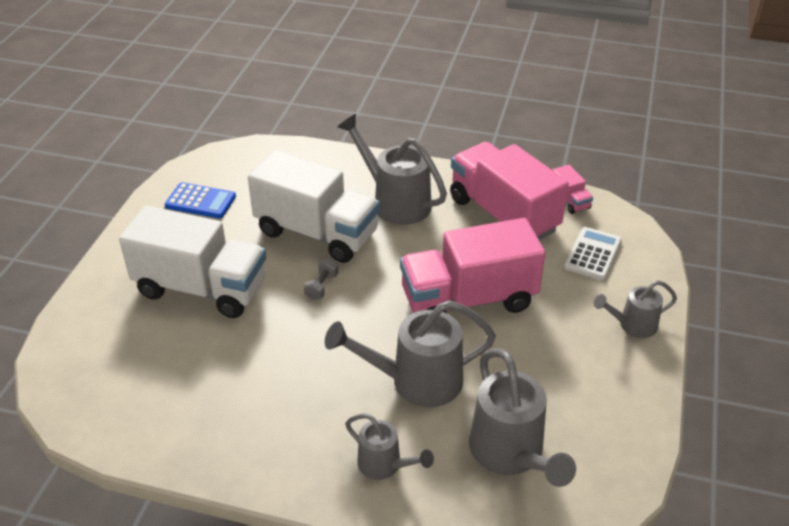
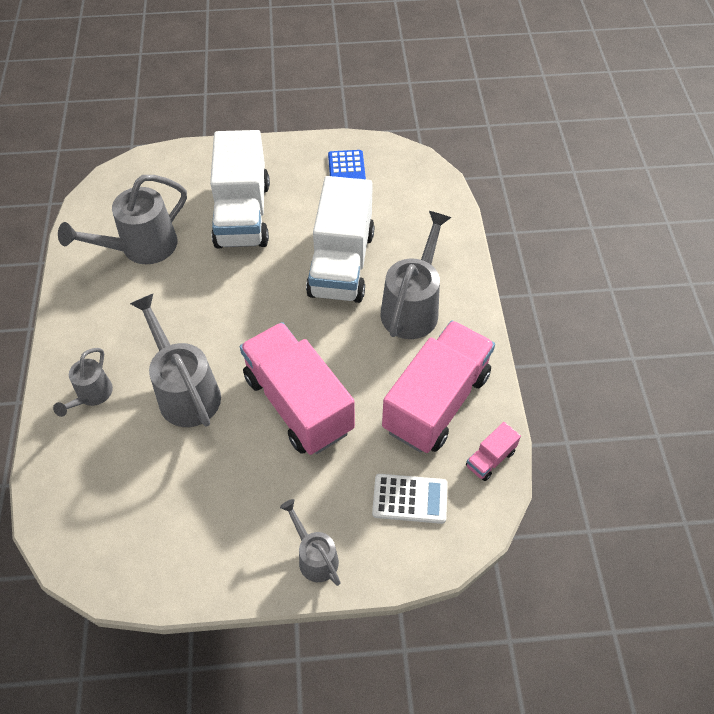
camera: 70 degrees right, 15 degrees up
(322, 287) = (274, 290): grey dumbbell -> none
(511, 454) = (123, 483): grey watering can -> grey watering can (141, 247)

